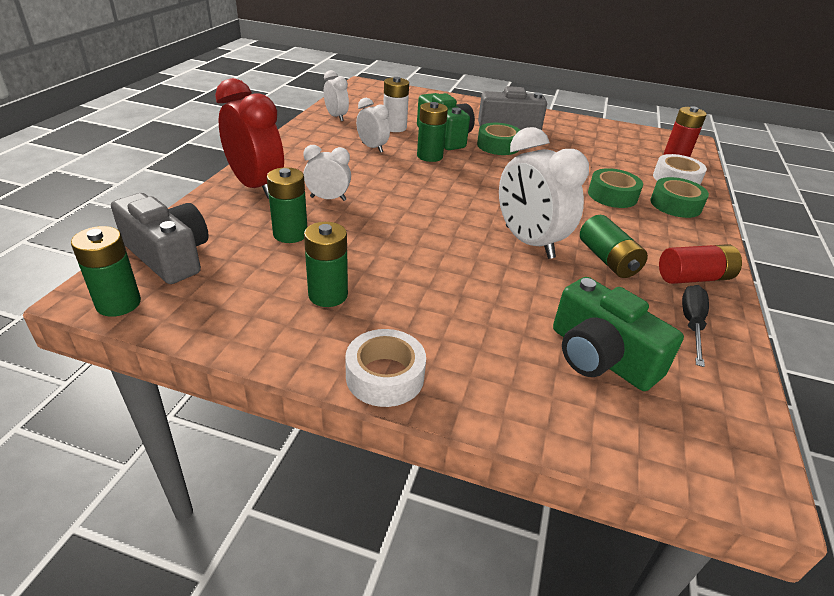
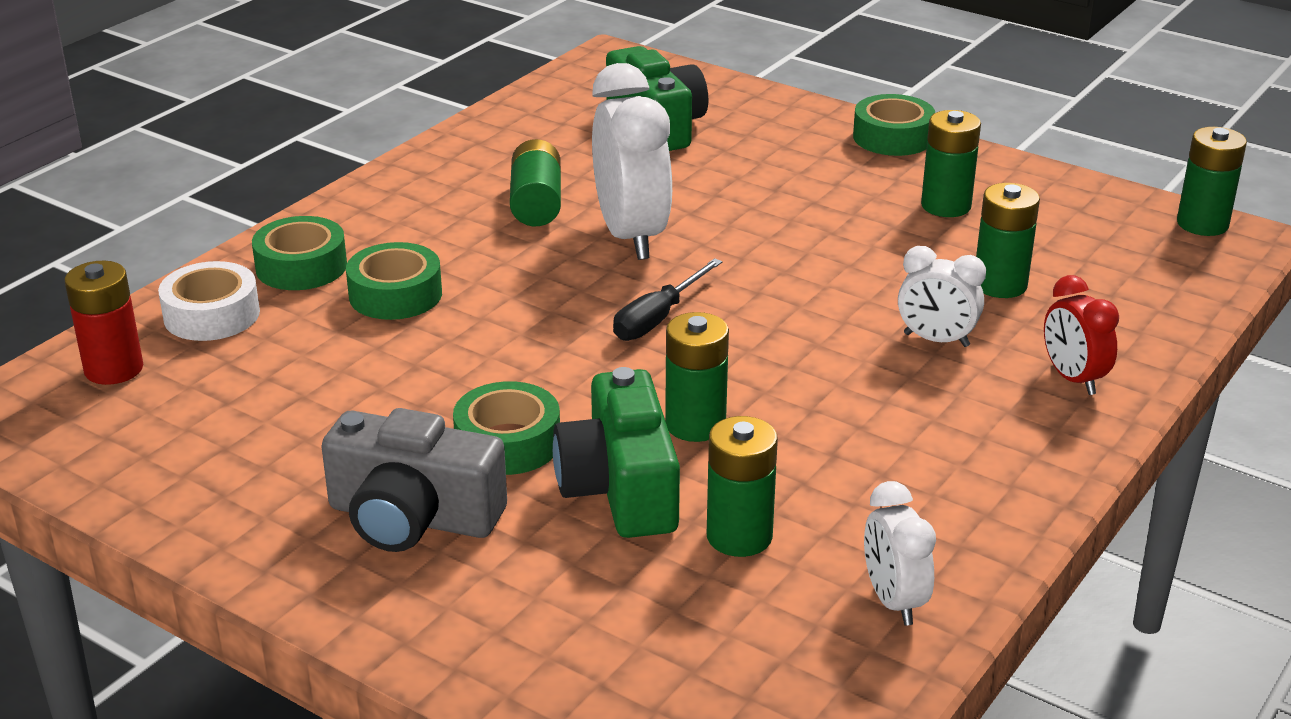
camera: 160 degrees left, 5 degrees down
(169, 255) = (1171, 272): grey camera -> none
(256, 186) = (1073, 379): red clock -> red clock, size x0.55
(372, 147) = (820, 464): white clock -> none
(385, 376) = (892, 137): white tape -> green tape
(394, 127) = (739, 536): white battery -> green battery
(691, 324) = (517, 136): black screwdriver -> black screwdriver (657, 318)
(693, 277) = (443, 173): red battery -> none

